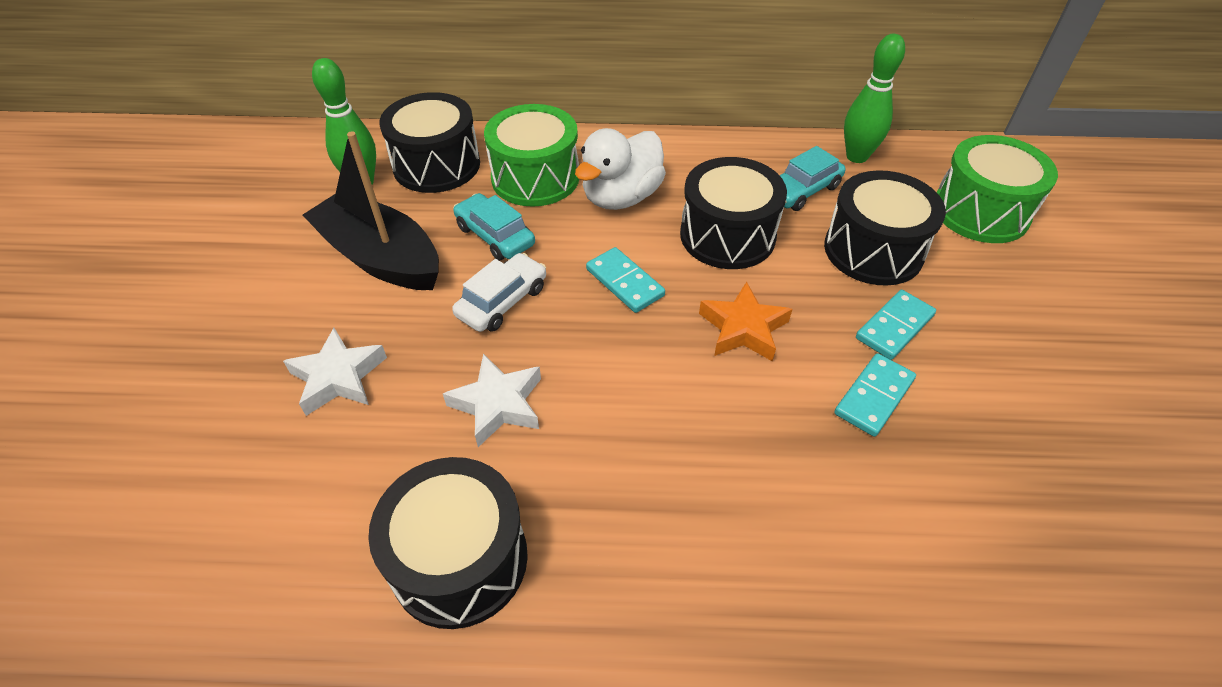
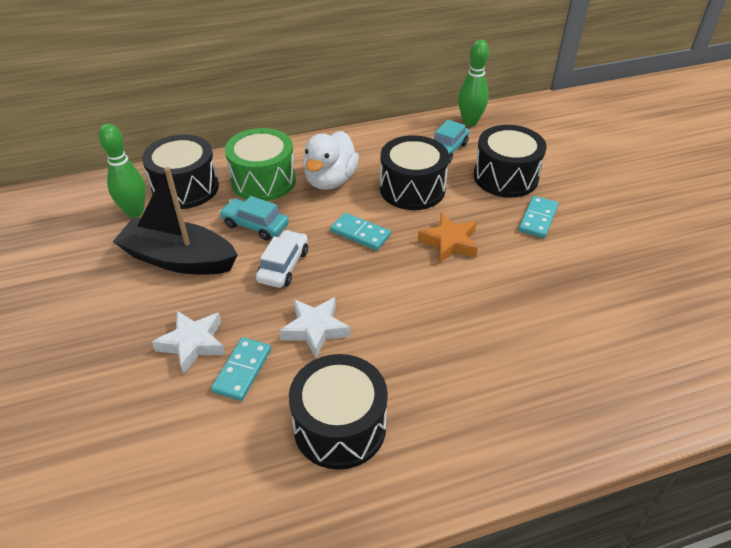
camera: 20 degrees left, 5 degrees down
(873, 396) = (543, 261): turquoise domino -> turquoise domino (242, 370)
(980, 212) = (557, 140): green drum -> none

